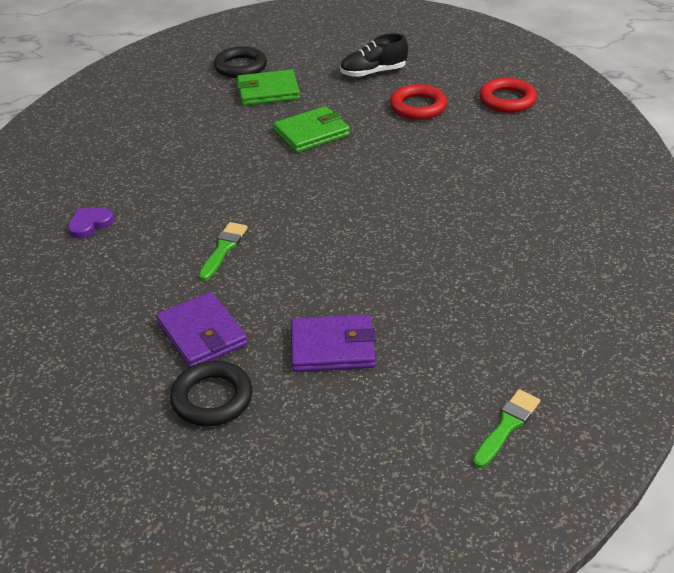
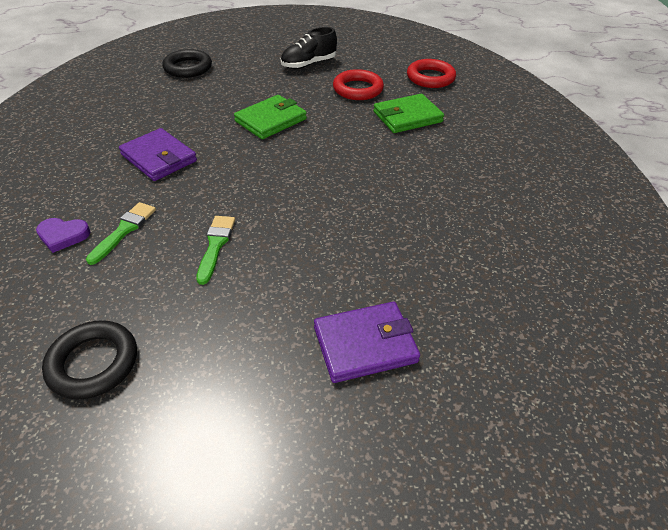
camera: 15 degrees left, 5 degrees up
(90, 224) = (63, 236): purple heart -> purple heart turned 120 degrees counterclockwise
(202, 334) = (216, 351): purple wallet -> purple wallet (159, 158)
(212, 398) = (249, 436): black ring -> black ring (93, 363)
(268, 91) = (219, 87): green wallet -> green wallet (407, 117)
(507, 426) = (583, 412): green brush -> green brush (124, 230)

